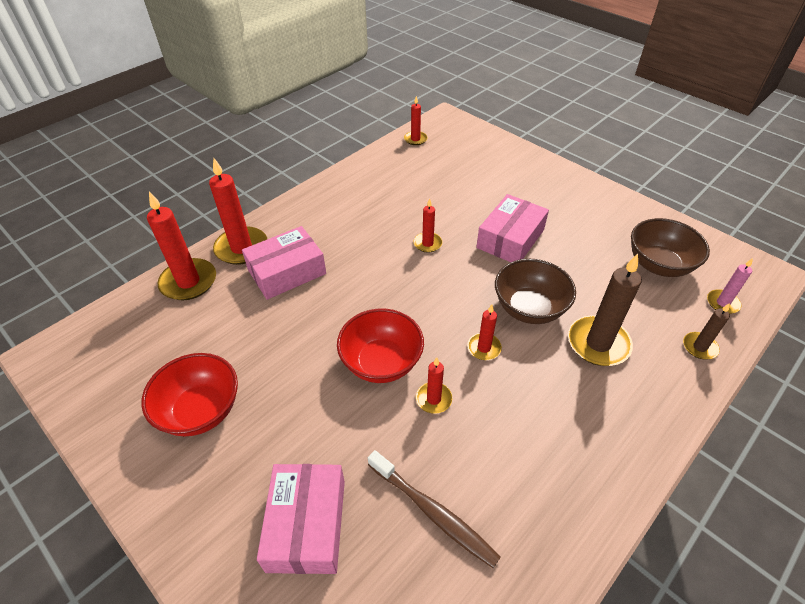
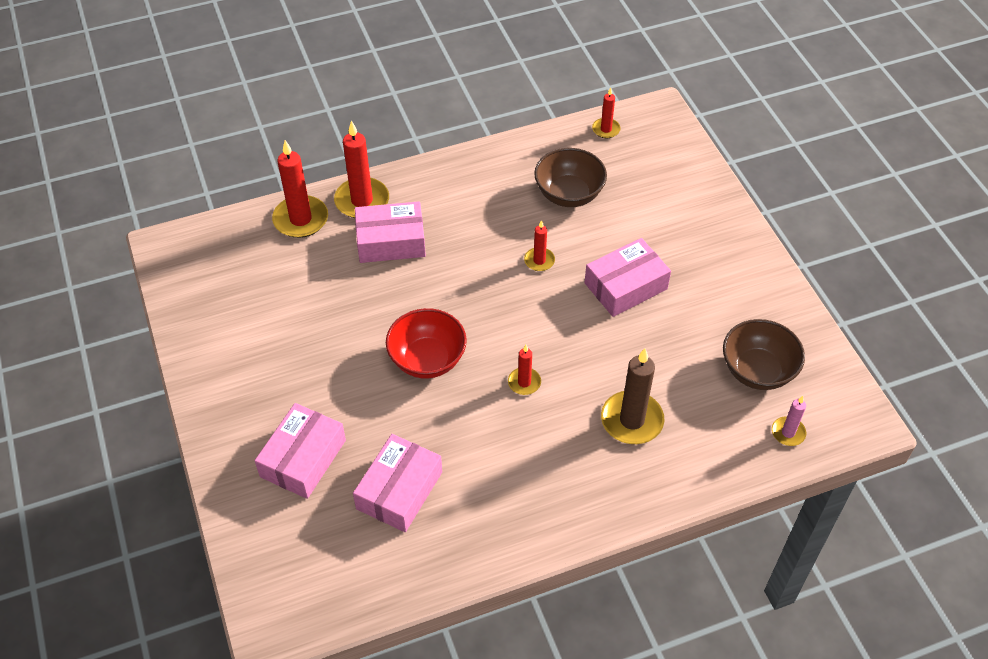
camera: 25 degrees right, 5 degrees up
(201, 410) = (264, 341): red bowl -> none
(433, 399) = (452, 408): red candle -> none
(433, 512) = (399, 490): brown toothbrush -> pink box
(529, 308) = (592, 363): brown bowl -> brown bowl (569, 194)
(699, 347) = (726, 462): brown candle -> none

